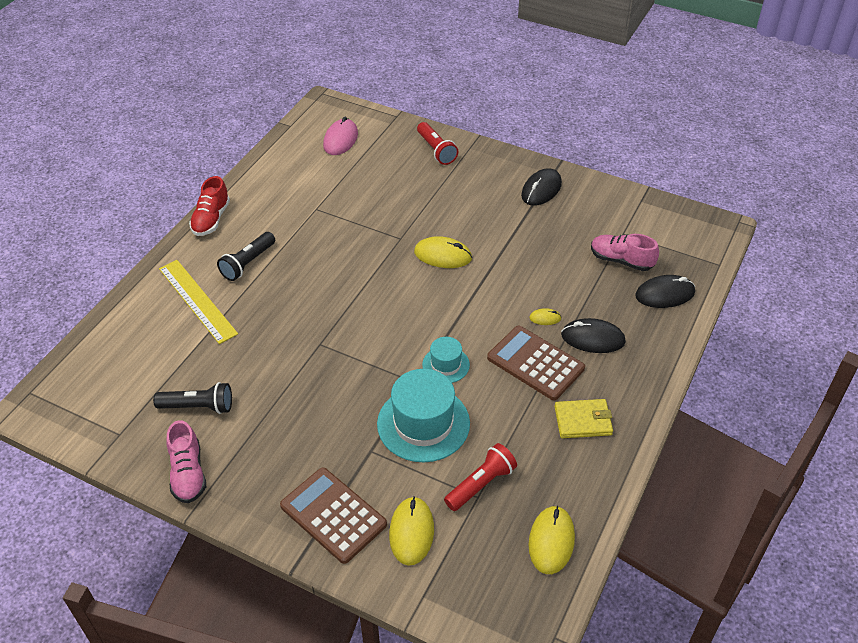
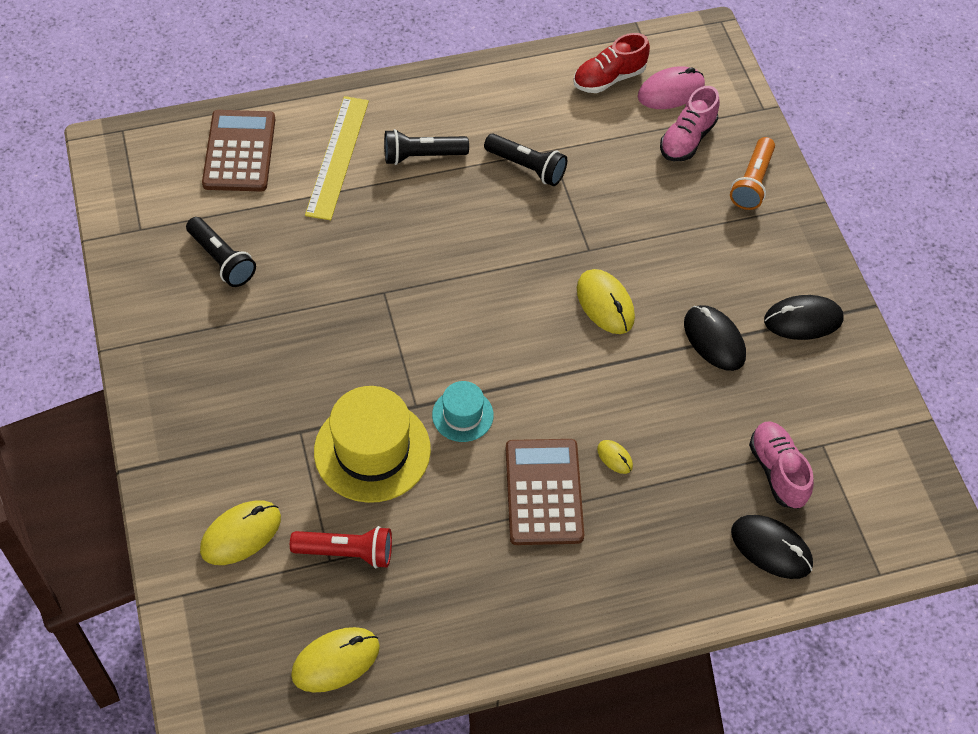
camera: 45 degrees right, 10 degrees up
(188, 473) = (147, 313): pink shoe -> pink shoe (687, 139)
(211, 219) = (445, 82): red shoe -> red shoe (609, 78)
(314, 226) = (526, 167): none -> black flashlight
(333, 515) = (203, 457): brown calculator -> brown calculator (239, 151)
(423, 423) = (372, 450): turquoise hat -> yellow hat
(436, 150) = (752, 182): red flashlight -> orange flashlight
(583, 421) = (510, 588): yellow wallet -> none
(593, 338) = (632, 521): black mouse -> black mouse (714, 340)

